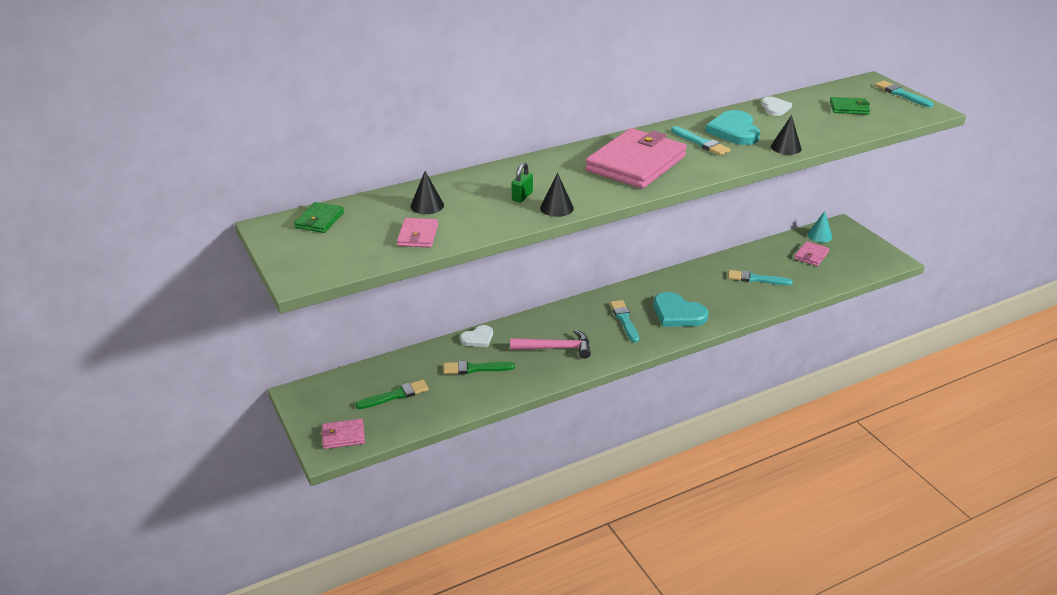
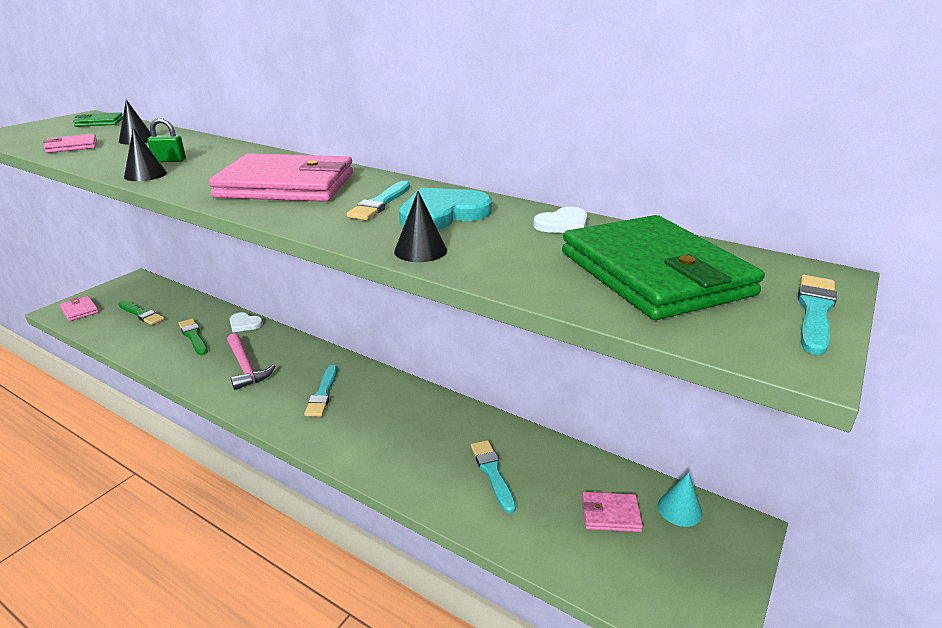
camera: 60 degrees right, 5 degrees down
(624, 320) = (322, 394): turquoise brush -> turquoise brush turned 135 degrees clockwise
(677, 313) = (359, 427): turquoise heart -> none
(849, 108) = (654, 273): green wallet -> green wallet, size x2.22

